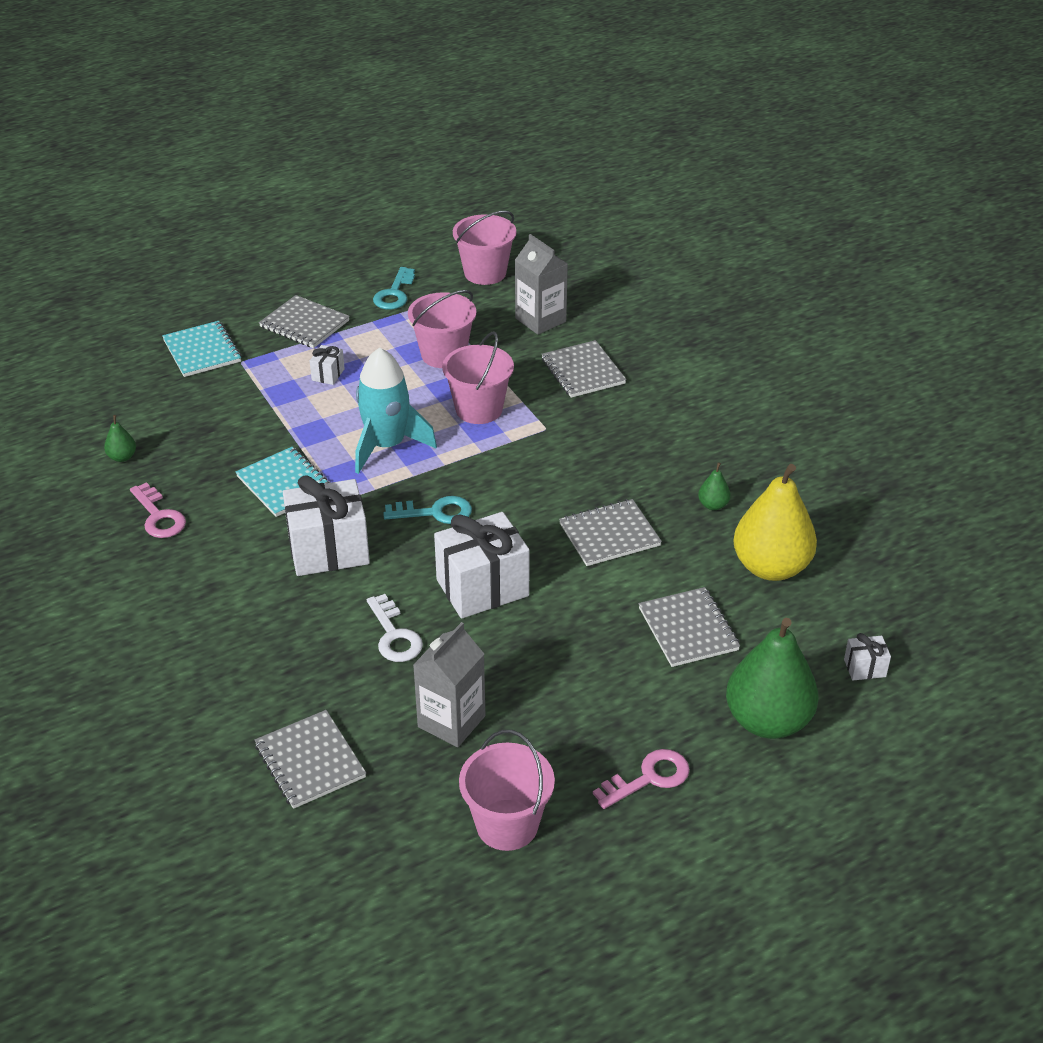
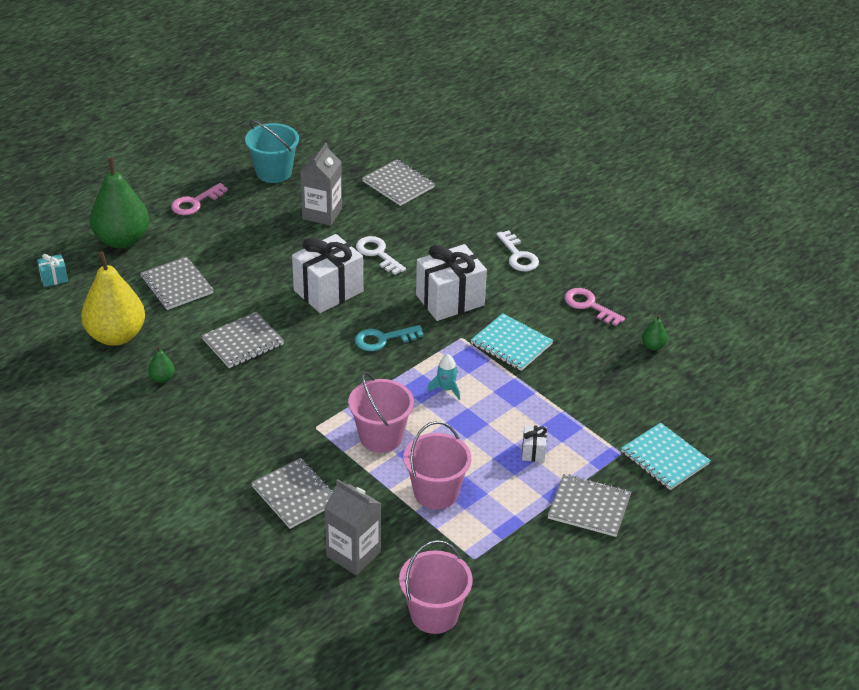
camera: 165 degrees right, 0 degrees up
(201, 601) = (518, 256): none -> white key
(387, 446) = (446, 389): turquoise rocket -> turquoise rocket, size x0.46
(394, 293) = (519, 564): turquoise key -> none
(507, 825) = (274, 172): pink bucket -> turquoise bucket
(864, 668) = (54, 278): white gift -> turquoise gift

